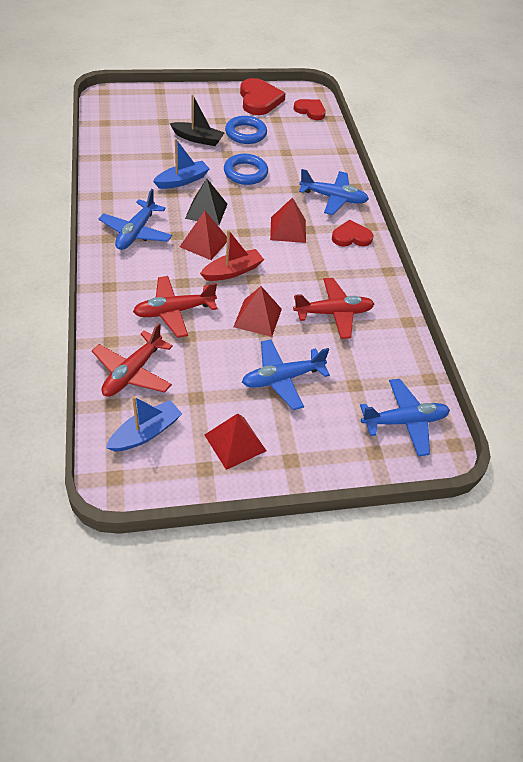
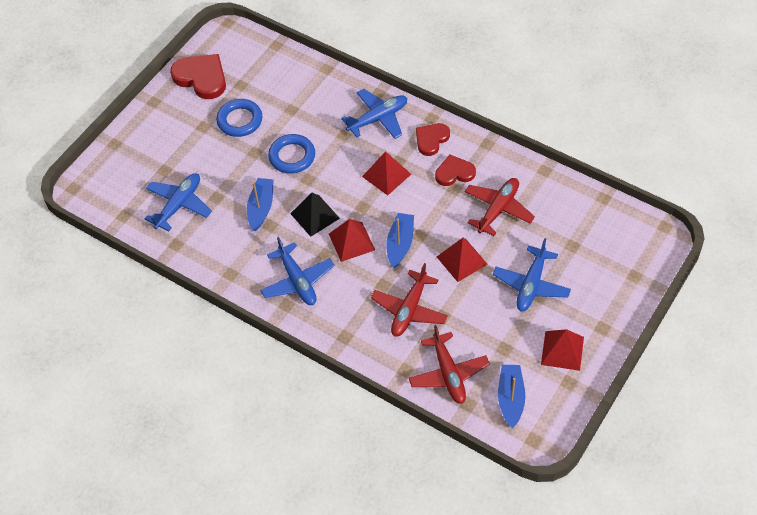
camera: 40 degrees left, 5 degrees up
(198, 139) = (214, 160): black boat -> none
(232, 271) = (400, 244): red boat -> blue boat
(310, 111) = (252, 52): red heart -> red heart (454, 173)
(404, 421) = (625, 240): blue plane -> blue plane (179, 205)

